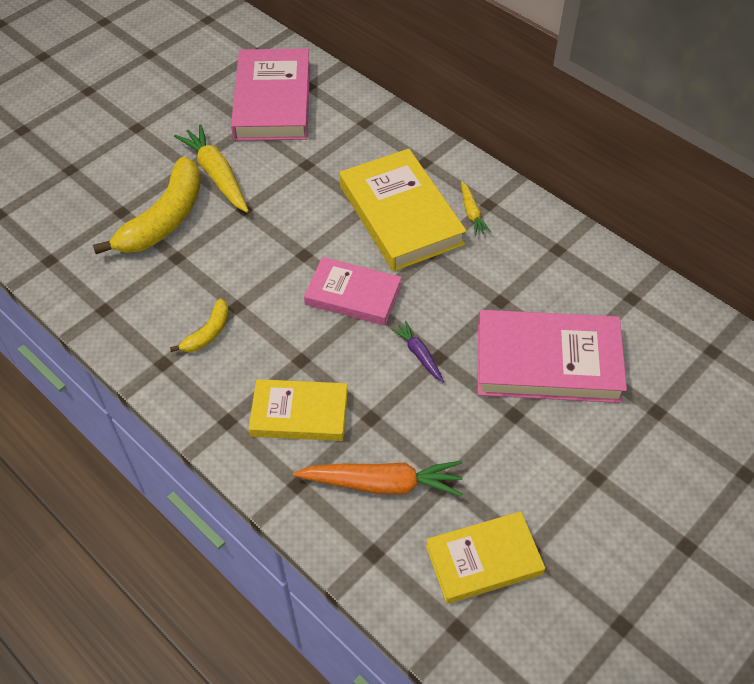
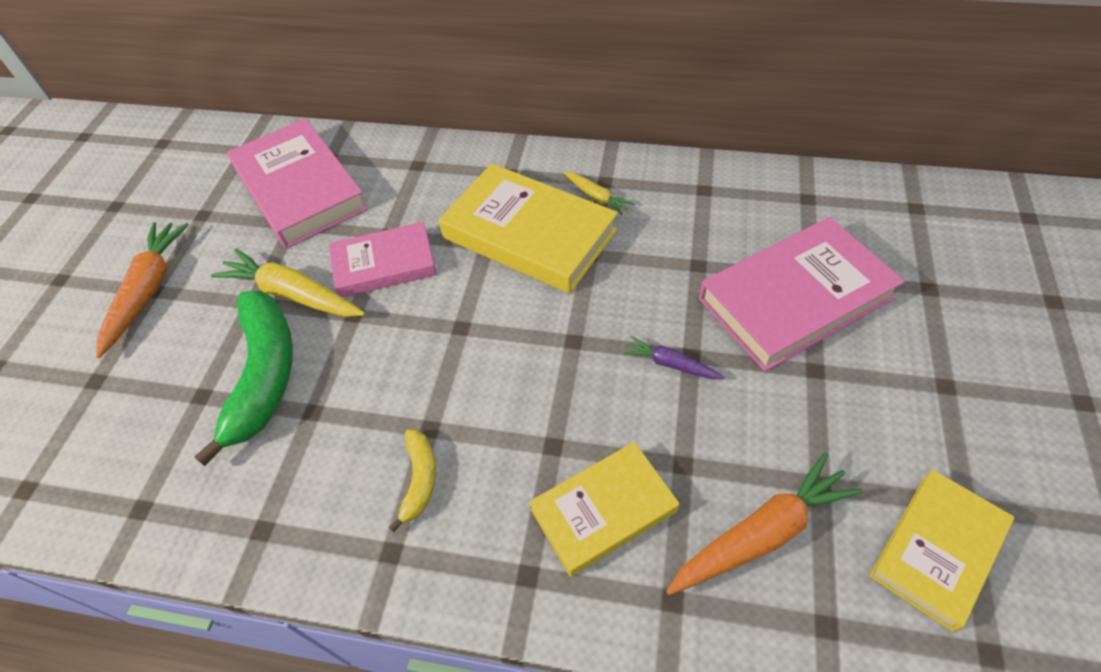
camera: 30 degrees left, 0 degrees up
(133, 126) = (148, 291): none -> orange carrot
(164, 219) = (264, 375): yellow banana -> green banana
(353, 295) = (549, 341): pink book -> pink book (384, 264)

